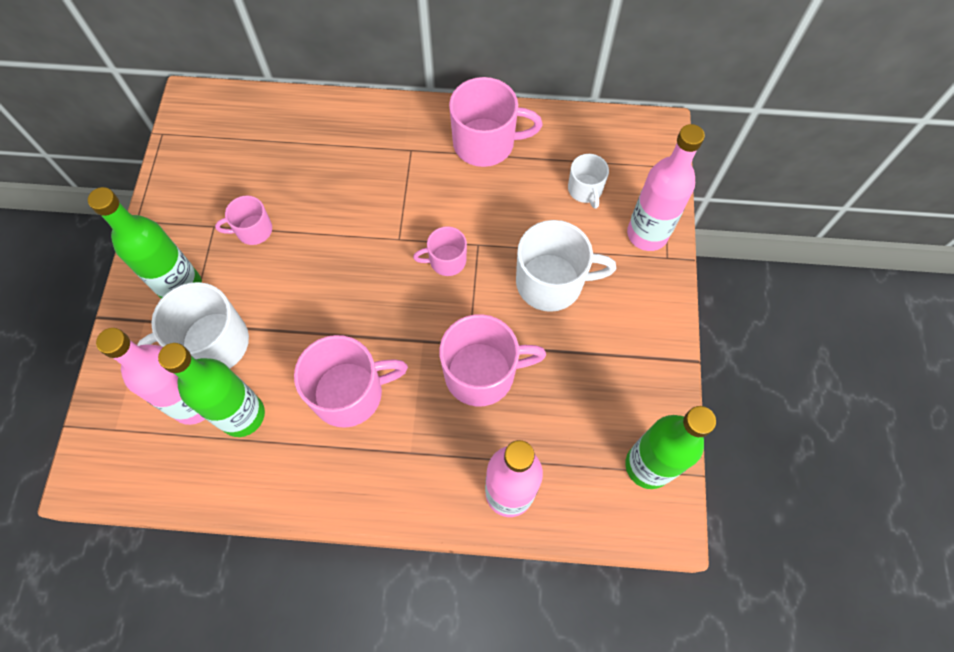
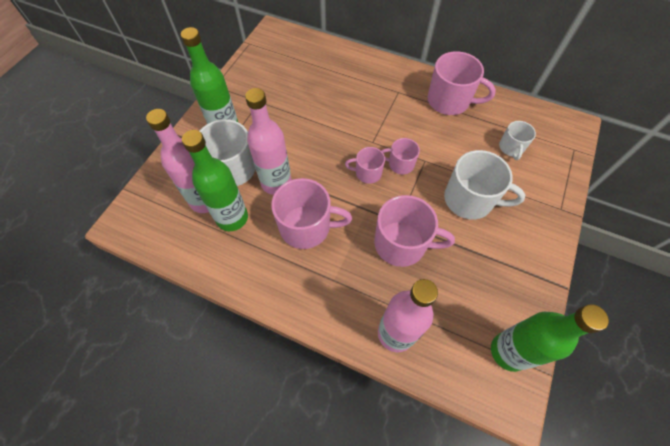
camera: 20 degrees right, 5 degrees down
(253, 230) = (282, 110): pink mug -> pink mug (367, 173)
(647, 234) = (549, 189): pink bottle -> pink bottle (276, 183)

